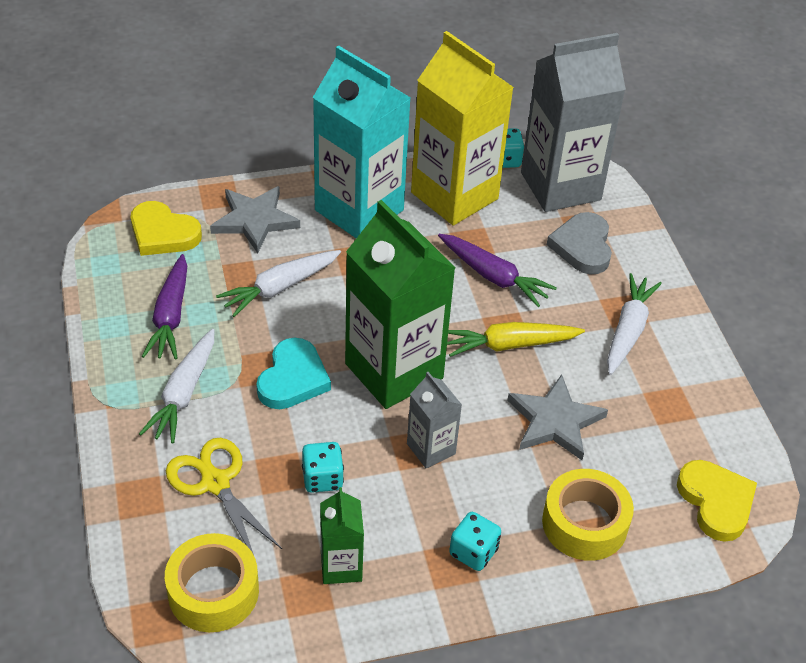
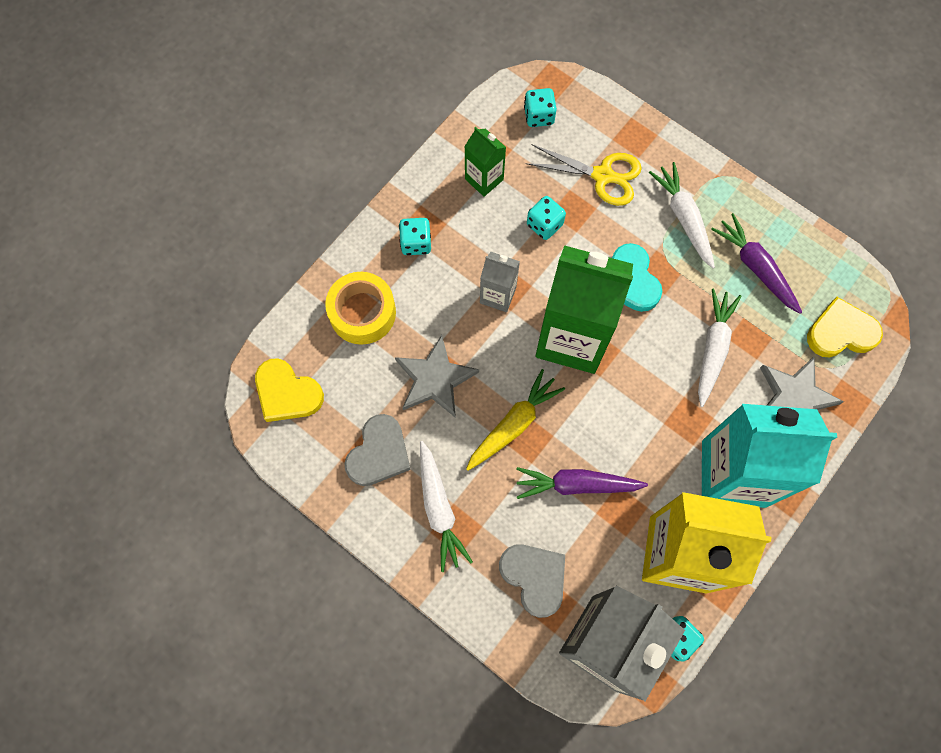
camera: 145 degrees right, 25 degrees up
(213, 591) = (539, 116): yellow tape -> turquoise dice
(655, 399) = (379, 453): none -> grey heart

